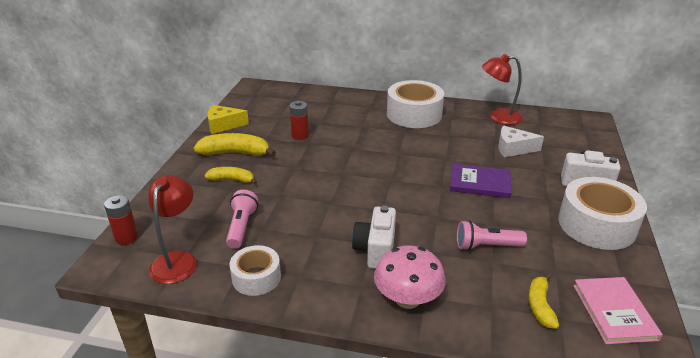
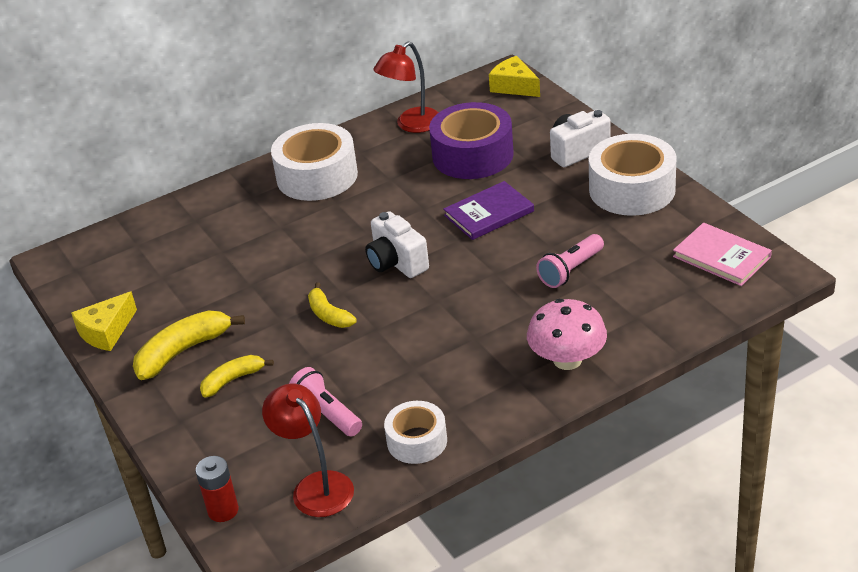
camera: 40 degrees left, 5 degrees up
(300, 135) = (225, 283): red battery -> none
(376, 250) = (485, 341): white camera -> white camera (396, 262)
(513, 149) = (472, 155): white cheese -> purple tape
(540, 306) = (668, 290): yellow banana -> yellow banana (329, 315)
(588, 128) = (514, 86): none -> yellow cheese

